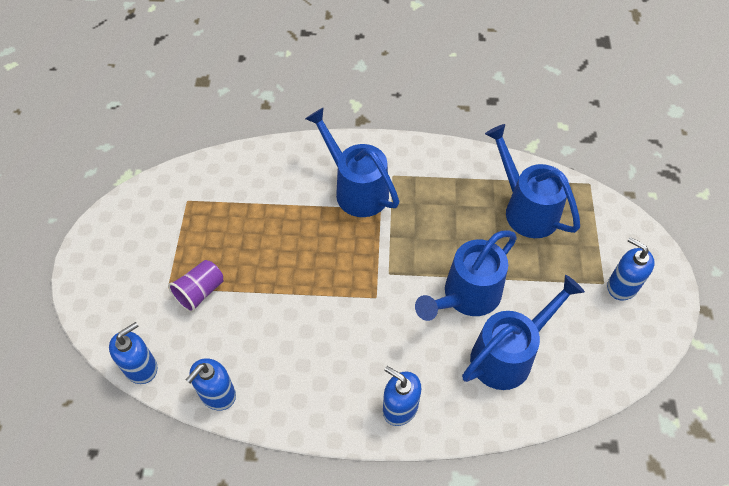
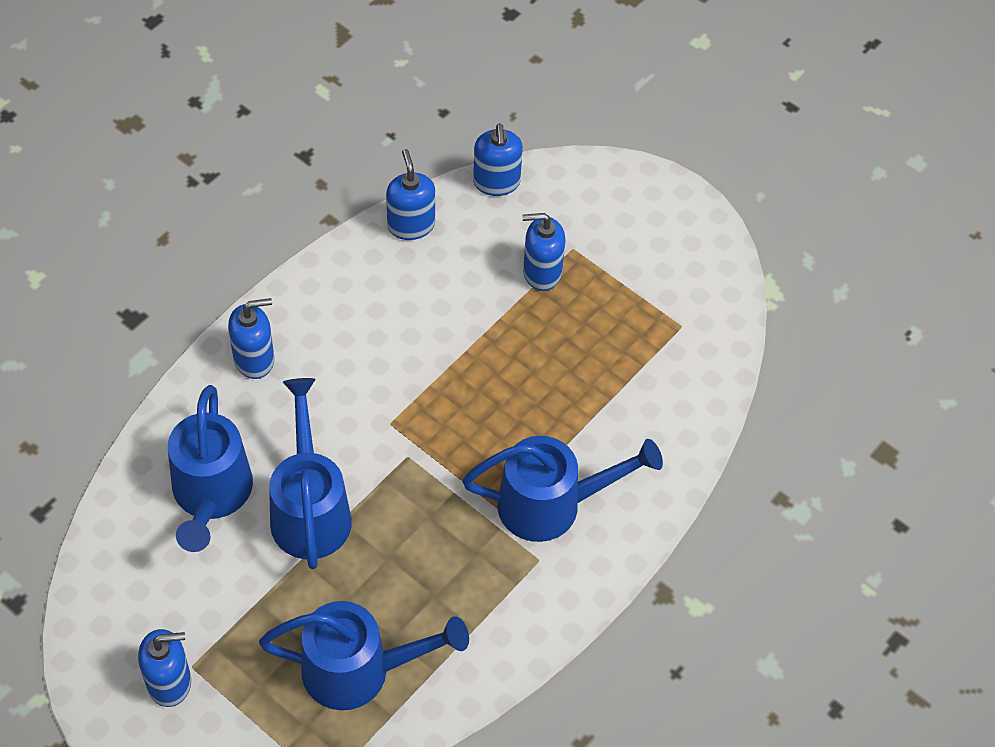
camera: 125 degrees right, 0 degrees up
(200, 292) = (542, 272): purple cup -> blue soap dispenser

